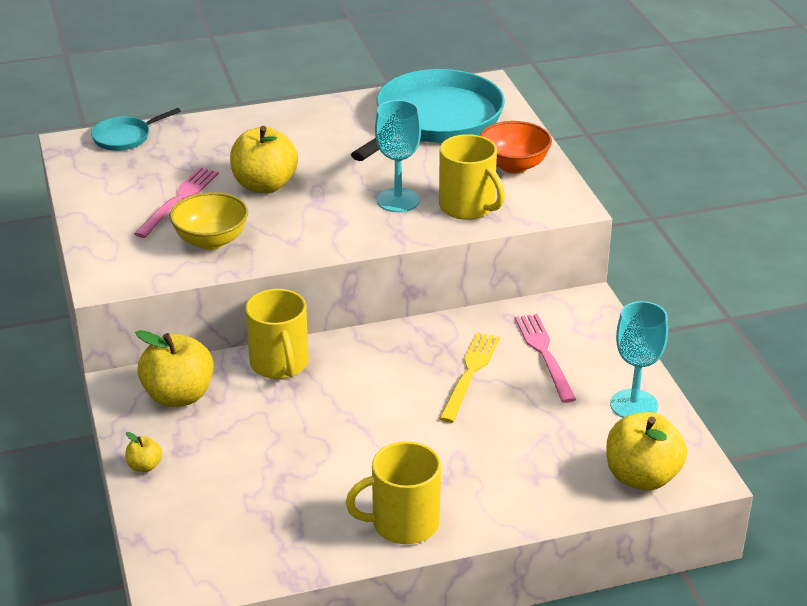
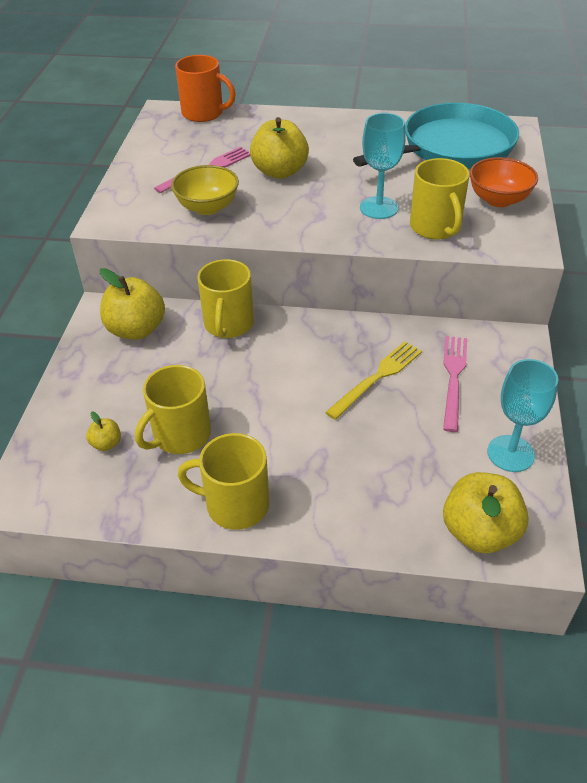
camera: 25 degrees right, 10 degrees up
(125, 137) = (204, 113): turquoise pan -> orange mug
(144, 466) = (71, 382): yellow apple -> yellow apple (106, 444)
(304, 481) = (180, 435): none -> yellow mug

